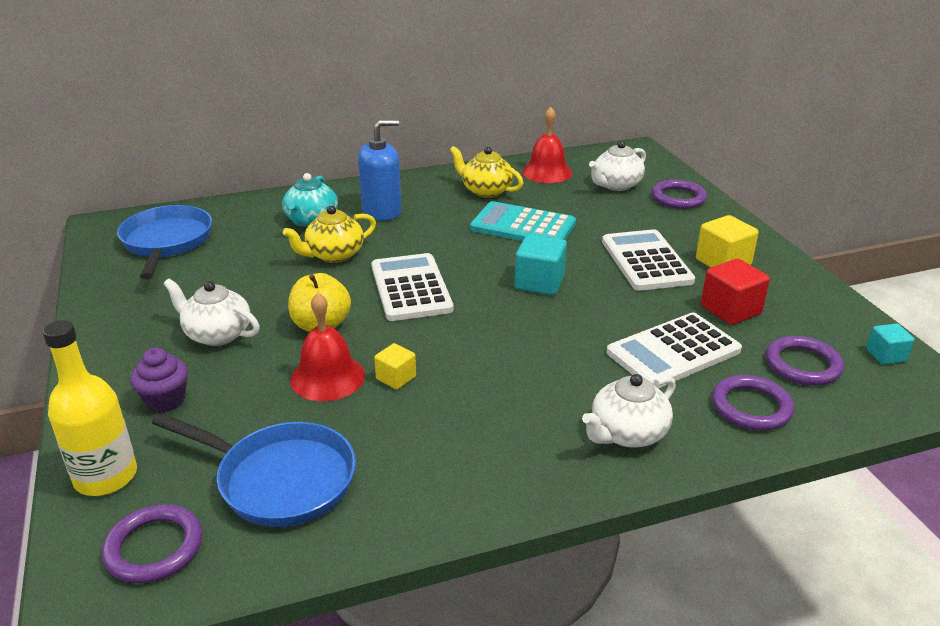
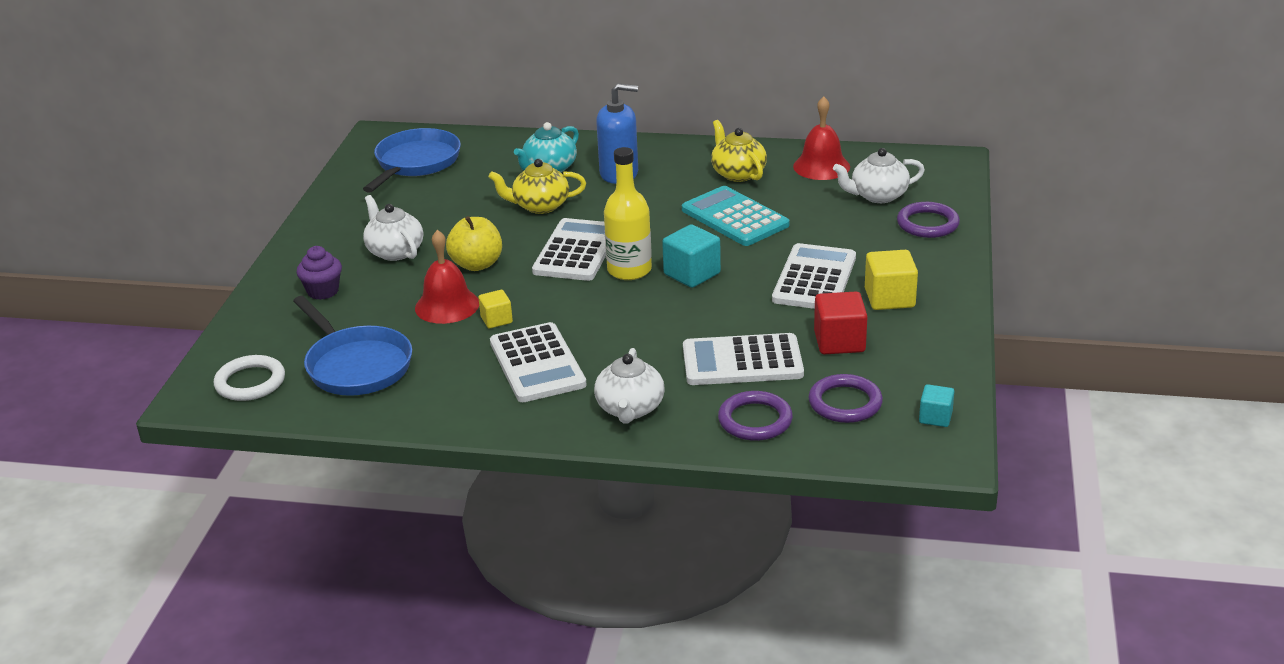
camera: 30 degrees right, 0 degrees up
(106, 477) = (251, 331): yellow bottle -> yellow bottle (629, 270)
(154, 547) = (250, 382): purple ring -> white ring
(484, 413) = (537, 364): none -> white calculator
(627, 434) = (630, 409): white teapot -> white teapot turned 75 degrees counterclockwise

